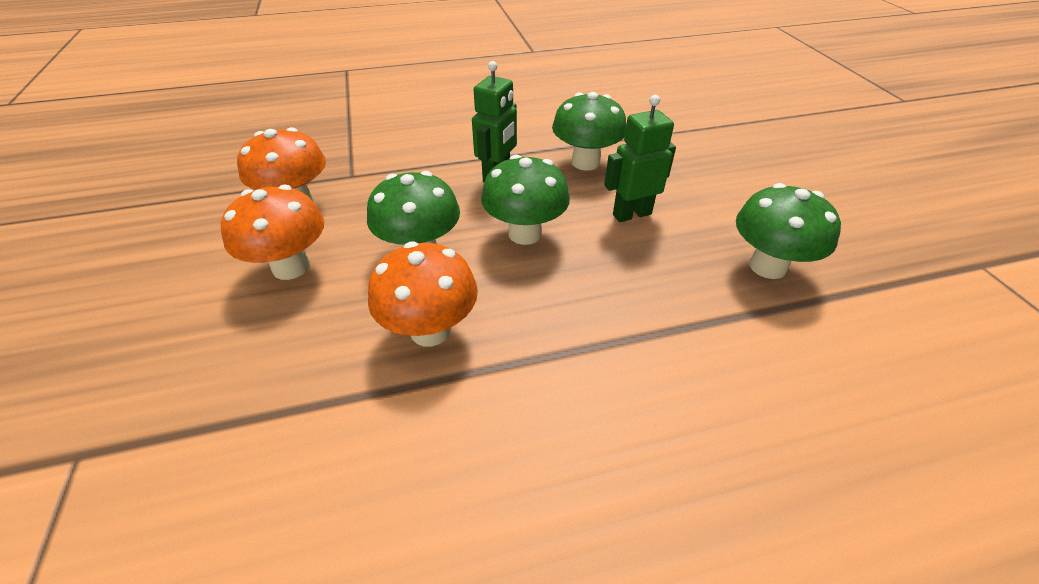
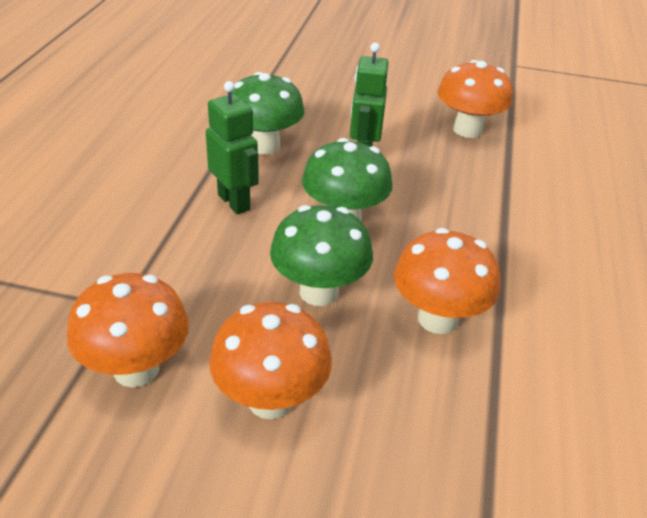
camera: 65 degrees left, 5 degrees down
(767, 266) = (467, 130): green mushroom -> orange mushroom

